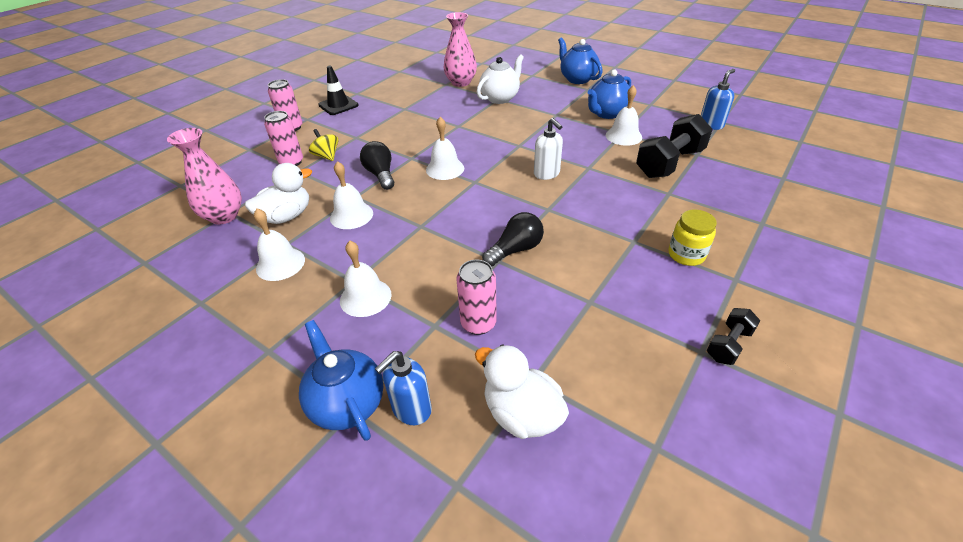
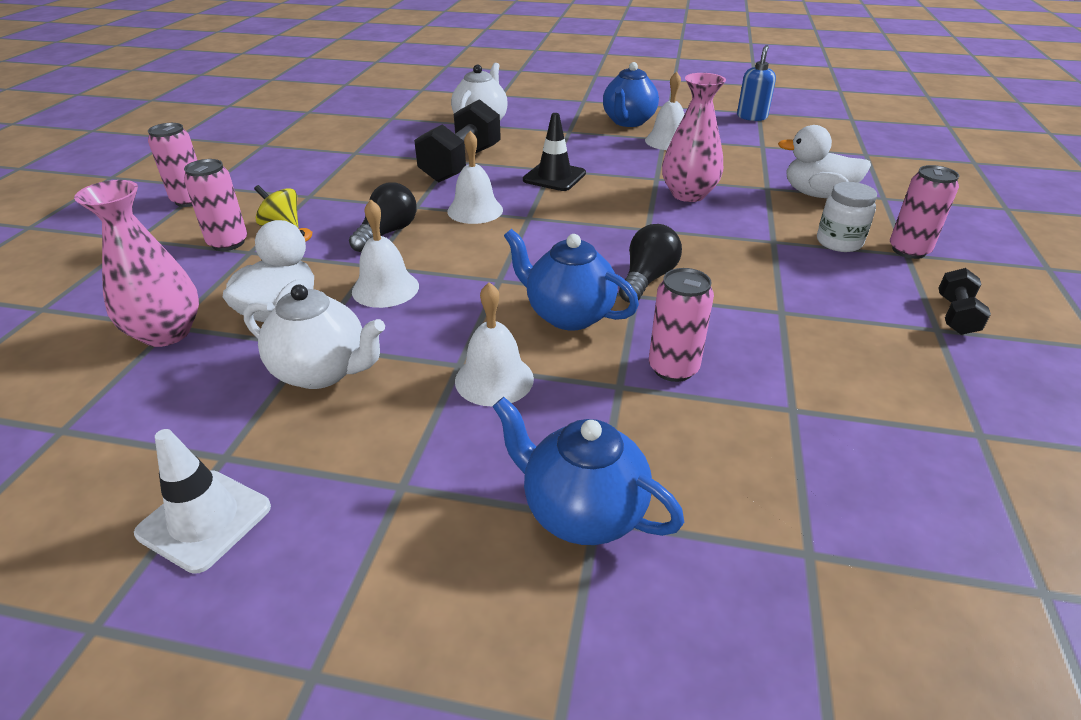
camera: 25 degrees left, 5 degrees down
(168, 337) = (204, 520): none -> white traffic cone
(280, 264) = (323, 372): white bell -> white teapot
(338, 105) = (246, 162): black traffic cone -> black traffic cone (554, 177)
(380, 175) = (387, 233): black light bulb -> black light bulb turned 75 degrees clockwise
(411, 409) = (675, 489): blue soap dispenser -> none
(461, 82) = (411, 113): pink vase -> pink vase (688, 194)
(521, 414) = (812, 449): white duck -> white duck (817, 194)
(547, 174) = (613, 193): white soap dispenser -> none
(577, 79) = (561, 92): blue teapot -> blue teapot (568, 315)
(669, 163) = (742, 159): black dumbbell -> black dumbbell (461, 164)
(686, 255) = (839, 242): yellow jar -> white jar
(740, 276) = (909, 250): none -> pink can

